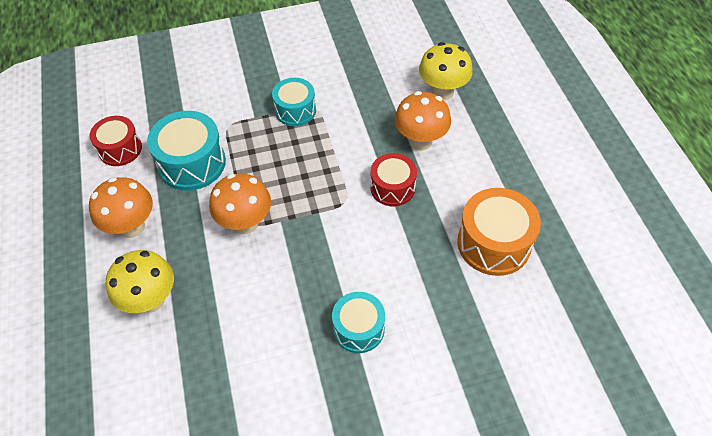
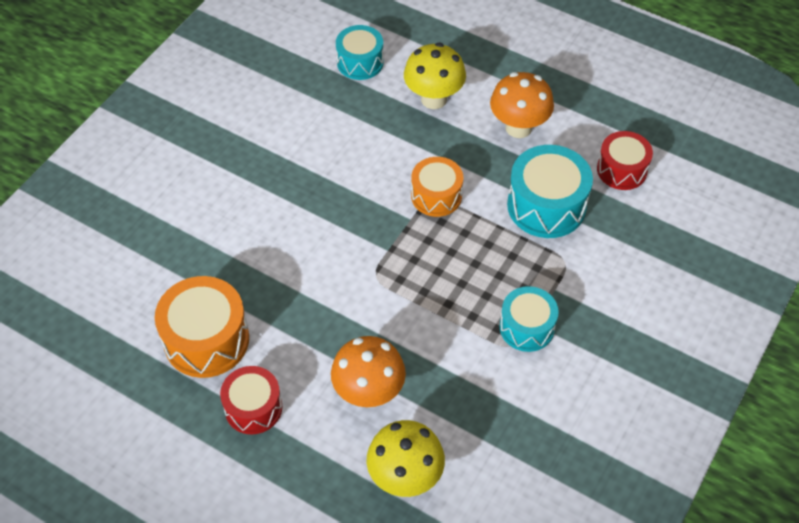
camera: 135 degrees right, 0 degrees up
(245, 223) = (436, 196): orange mushroom -> orange drum
(358, 329) = (260, 191): turquoise drum -> turquoise drum (360, 62)
(392, 188) = (346, 322): red drum -> red drum (253, 408)

